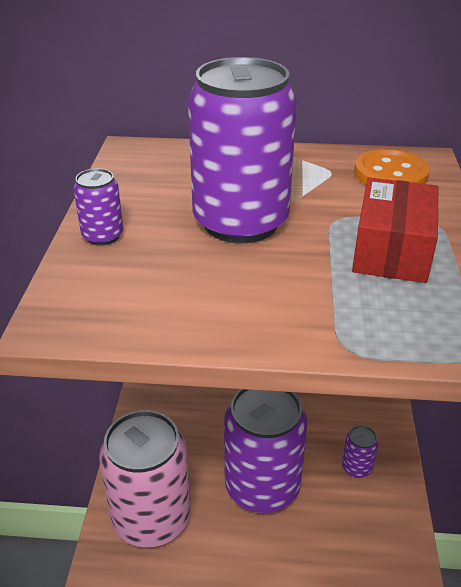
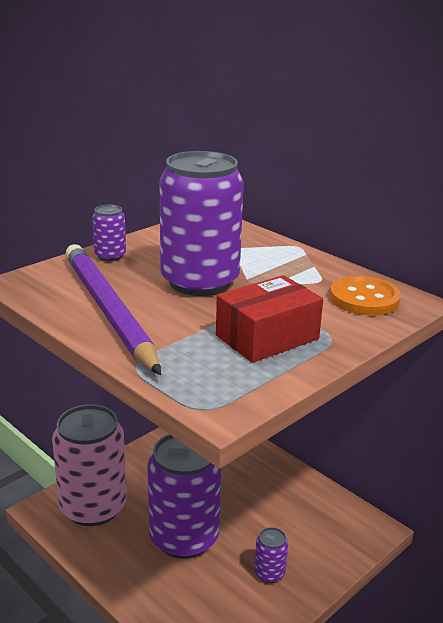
camera: 40 degrees right, 10 degrees down
(212, 301) = (108, 310): none -> purple pencil

